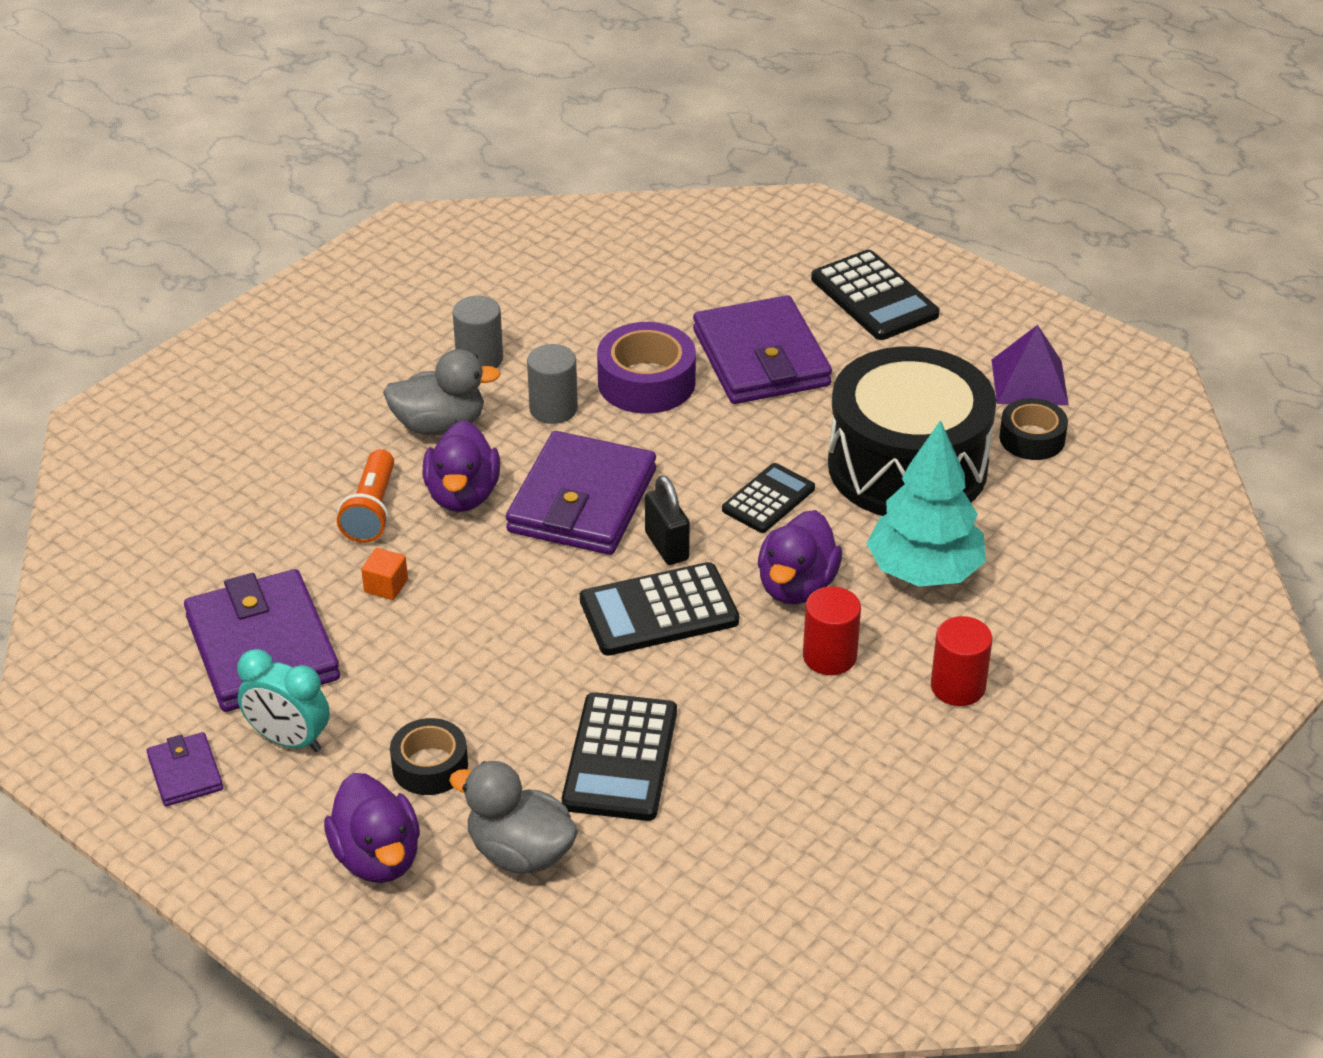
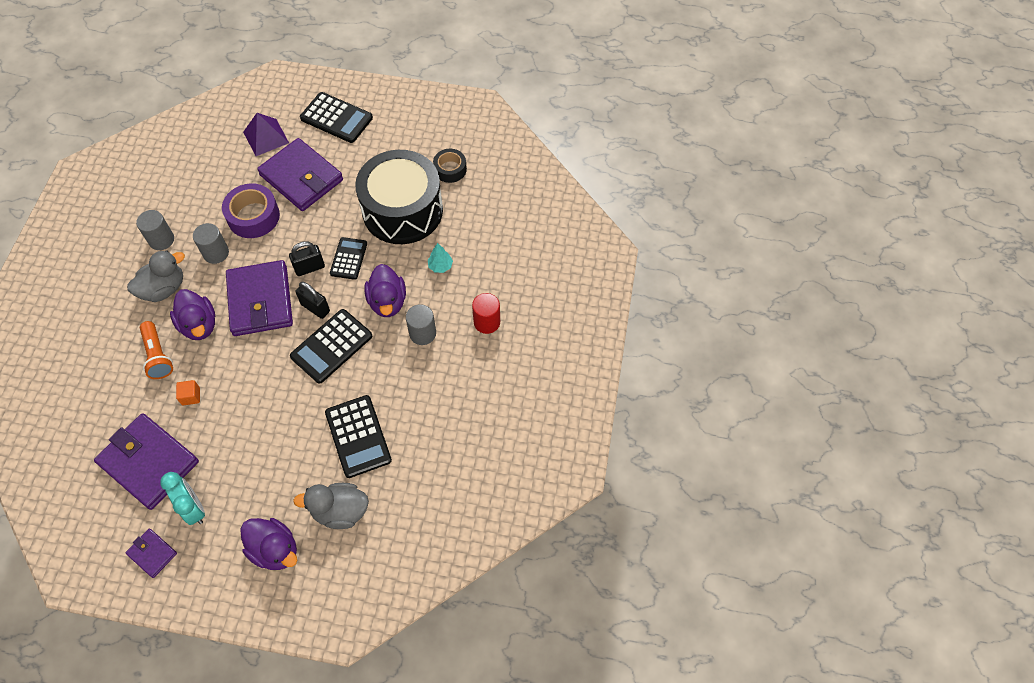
camera: 30 degrees left, 20 degrees up
(289, 740) = (193, 508): turquoise clock -> turquoise clock turned 120 degrees counterclockwise
(430, 766) = (271, 487): black tape -> none
(693, 487) = (310, 268): none -> black padlock
(829, 656) = (422, 333): red cylinder -> grey cylinder
(924, 571) = (440, 266): turquoise tree -> turquoise tree, size x0.43
(1029, 382) = (433, 137): purple pyramid -> purple pyramid (266, 137)

